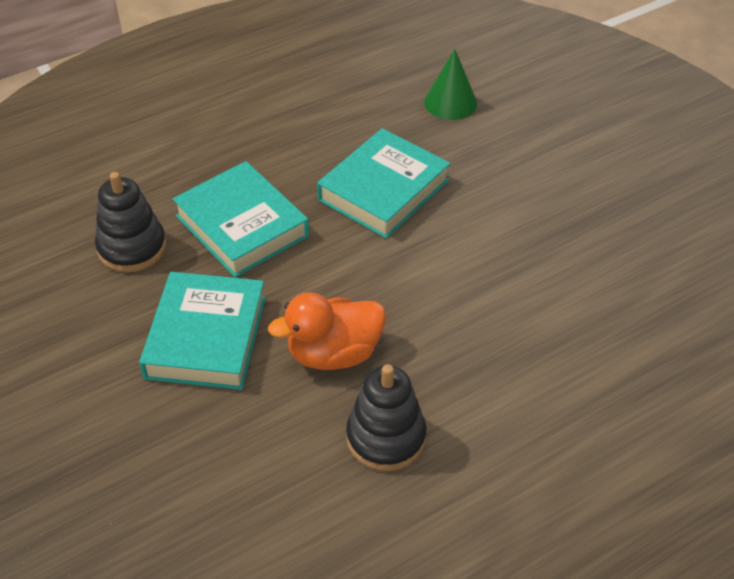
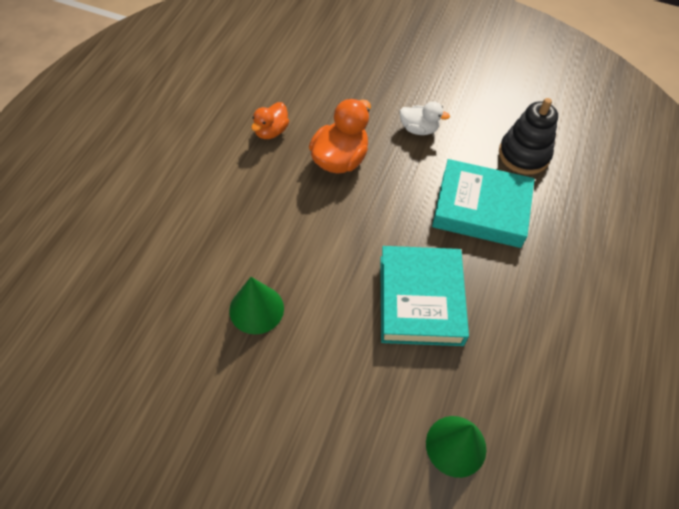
camera: 140 degrees right, 10 degrees up
(206, 337) = (418, 129): turquoise book -> white duck
(386, 437) = (271, 131): black stacking toy -> orange duck
(543, 258) = (256, 309): none -> green cone

